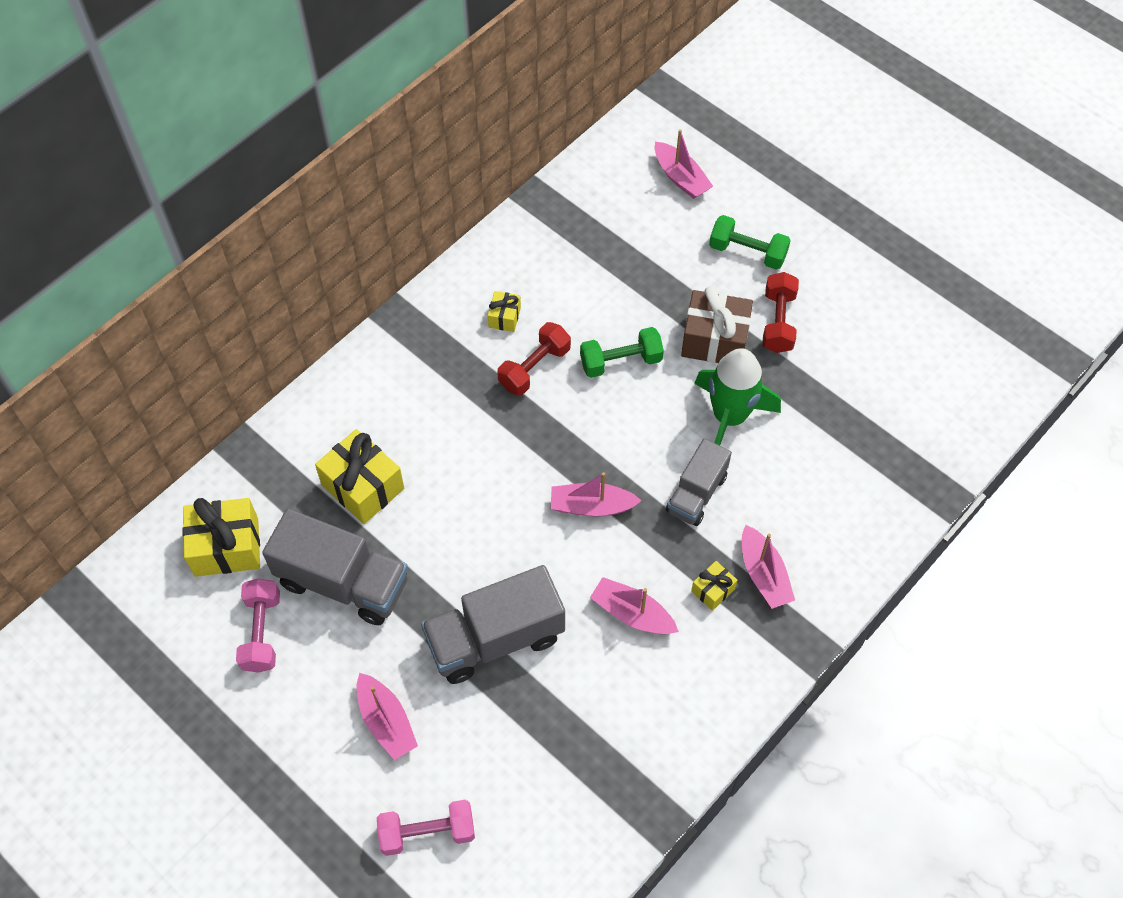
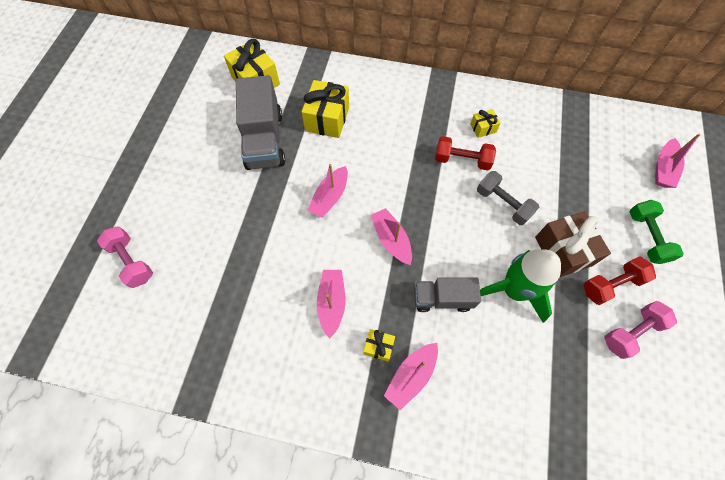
camera: 60 degrees right, 5 degrees up
(262, 632) = (215, 120): pink dumbbell -> pink dumbbell (631, 332)
(386, 721) = (191, 204): pink boat -> pink boat (330, 197)
(495, 638) = (271, 233): grey truck -> none
(621, 361) = (503, 204): green dumbbell -> grey dumbbell

